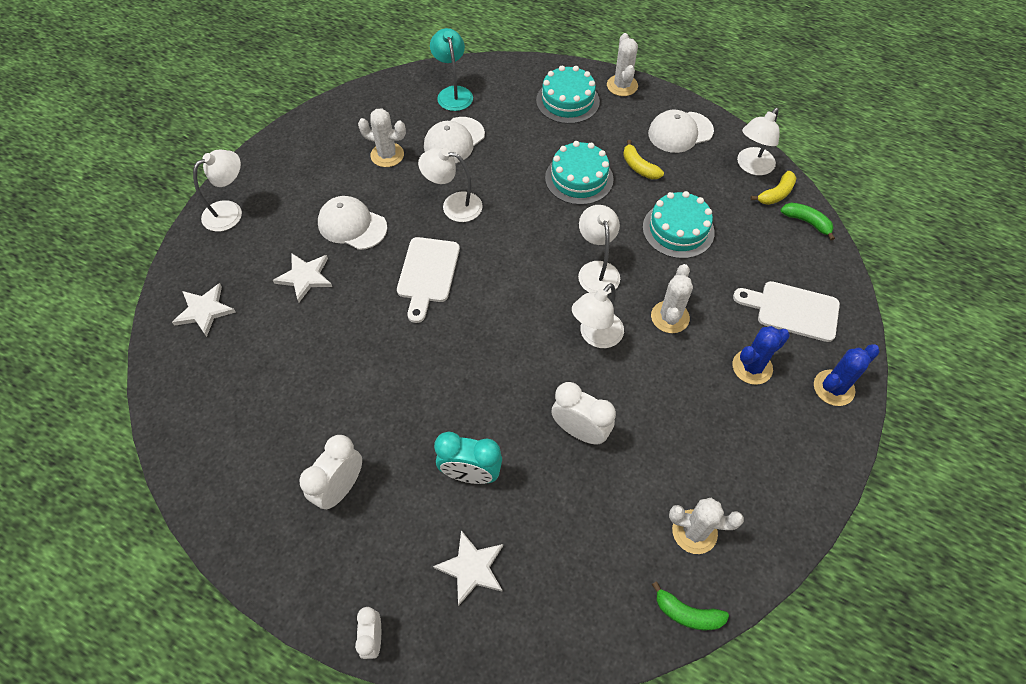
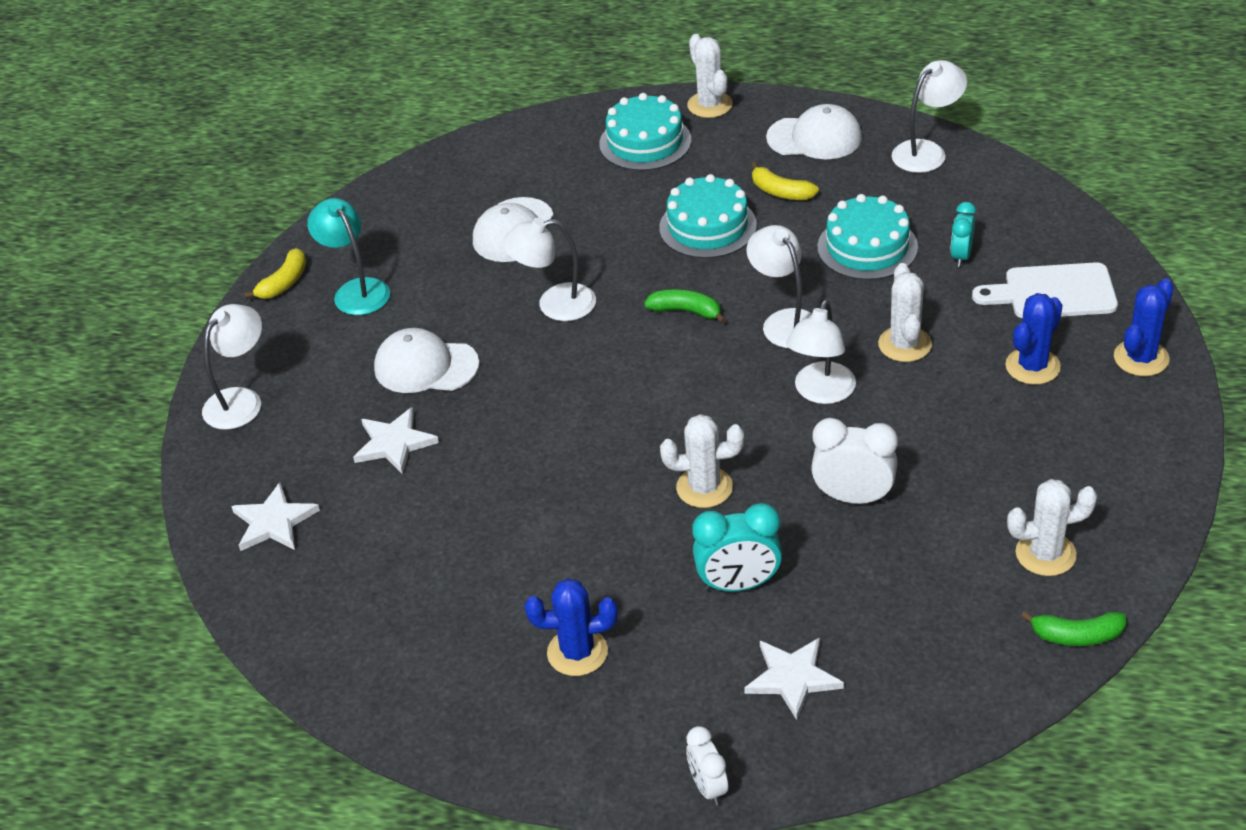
camera: 15 degrees left, 15 degrees down
(340, 488) = (577, 652): white clock -> blue cactus
(387, 155) = (428, 272): white cactus -> white cactus (704, 487)
(427, 274) = (562, 390): white cutting board -> none
(453, 93) = (481, 175): turquoise lamp -> turquoise lamp (356, 290)
(680, 132) = (814, 138): white cap -> white cap turned 135 degrees counterclockwise
(739, 258) = (961, 256): none -> turquoise clock
(751, 167) = (926, 151): white lamp -> white lamp turned 150 degrees counterclockwise
(776, 194) = (972, 173): yellow banana -> yellow banana (284, 283)
(807, 222) = (1026, 193): green banana -> green banana (686, 311)

